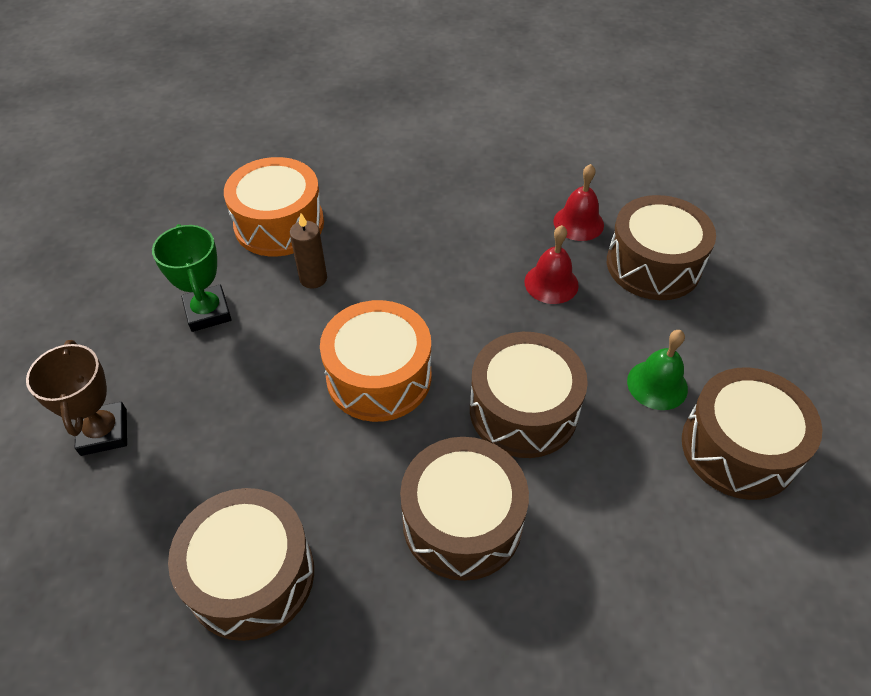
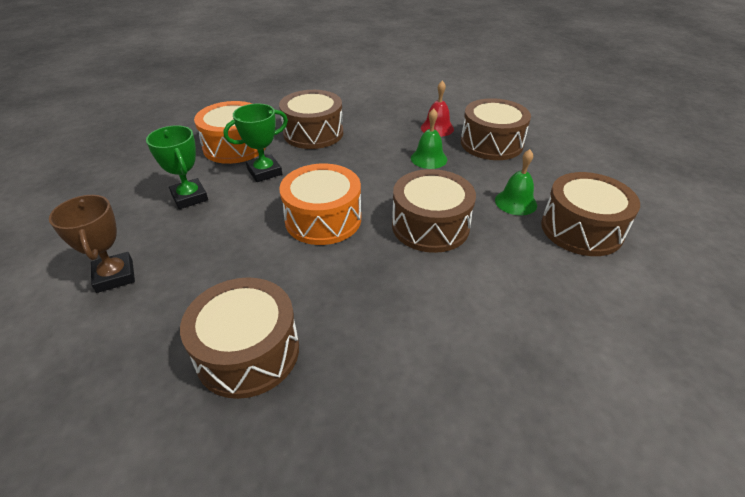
camera: 10 degrees left, 10 degrees down
(313, 278) = (264, 172): brown candle -> green trophy
(462, 521) = (405, 295): brown drum -> brown drum (313, 133)
(551, 283) = (429, 158): red bell -> green bell

